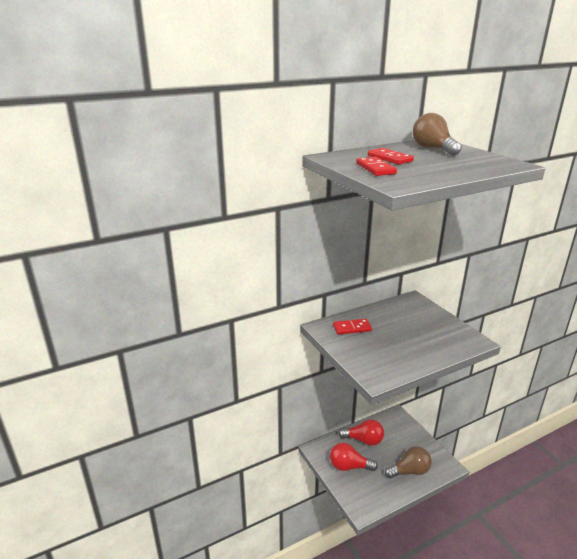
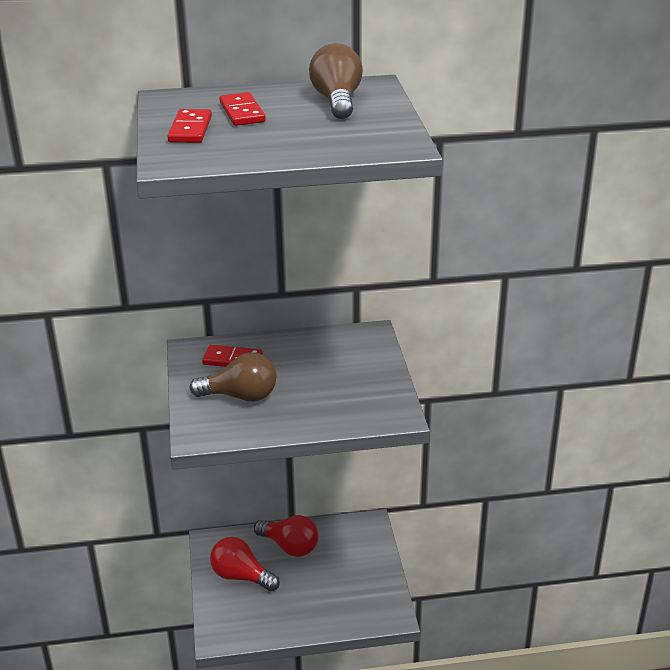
camera: 20 degrees right, 5 degrees up
(409, 471) = (326, 606): brown light bulb -> brown light bulb (240, 396)

